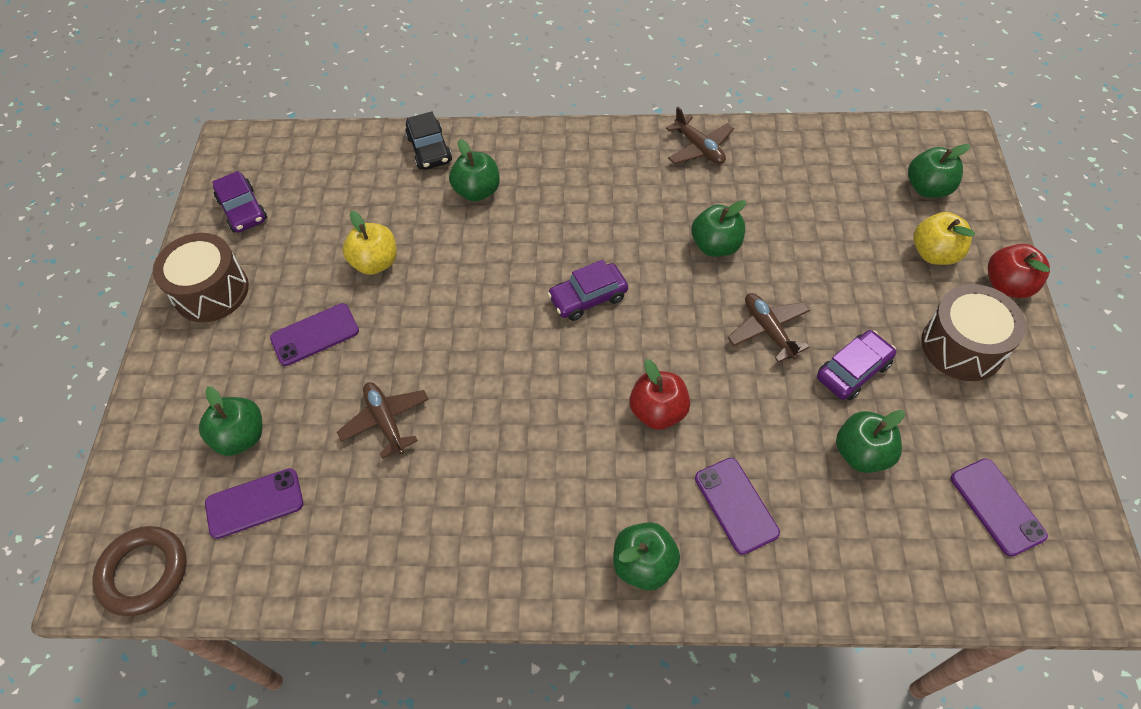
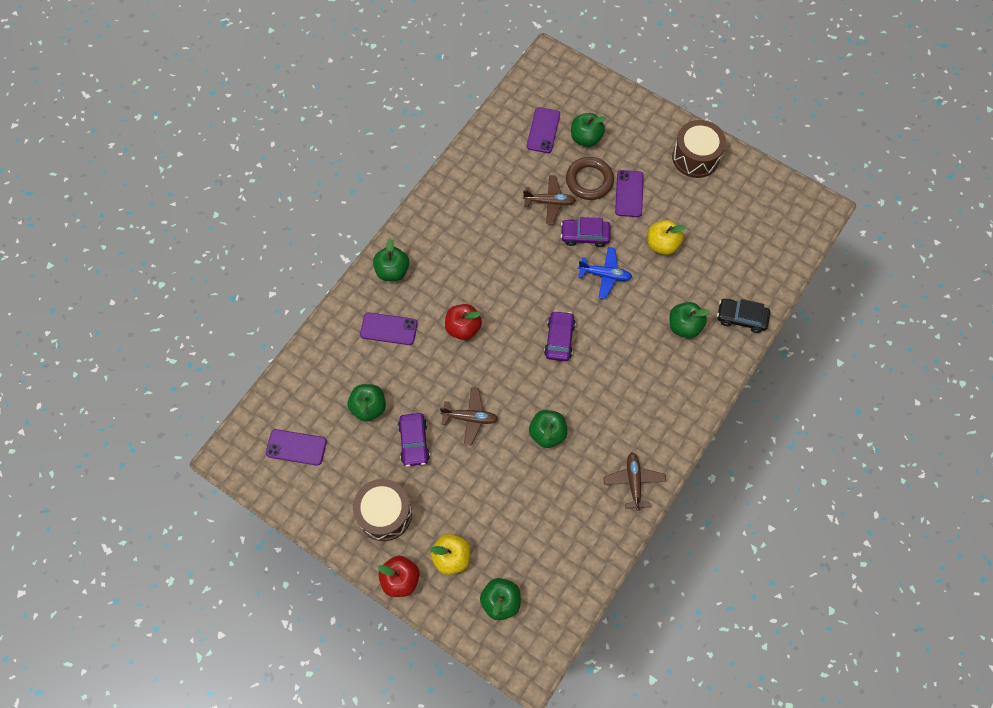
camera: 120 degrees right, 10 degrees up
(144, 572) = (538, 78): brown ring -> brown ring (589, 180)
(243, 210) = (753, 194): purple car -> purple car (585, 235)
(462, 298) = (605, 275): none -> blue plane
(699, 148) = (633, 482): brown plane -> brown plane turned 90 degrees clockwise

